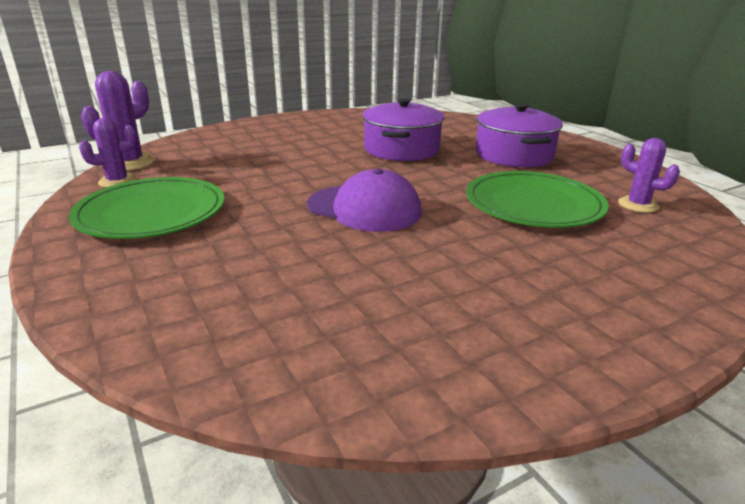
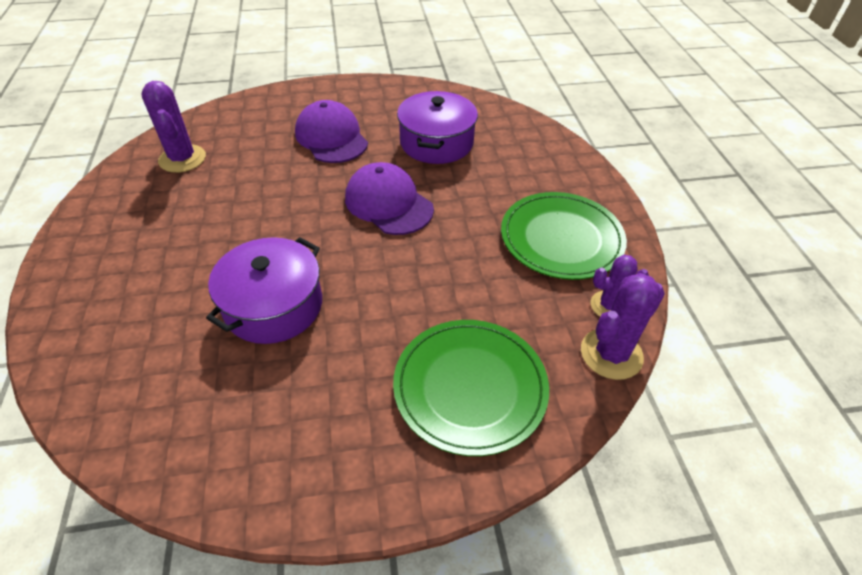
camera: 160 degrees left, 20 degrees up
(511, 258) = (331, 137): none -> purple cap
(514, 155) = (167, 257): purple pot -> purple pot (436, 143)
(533, 204) = (256, 177): green plate -> green plate (470, 387)
(638, 205) = (182, 159): purple cactus -> purple cactus, size x1.51

